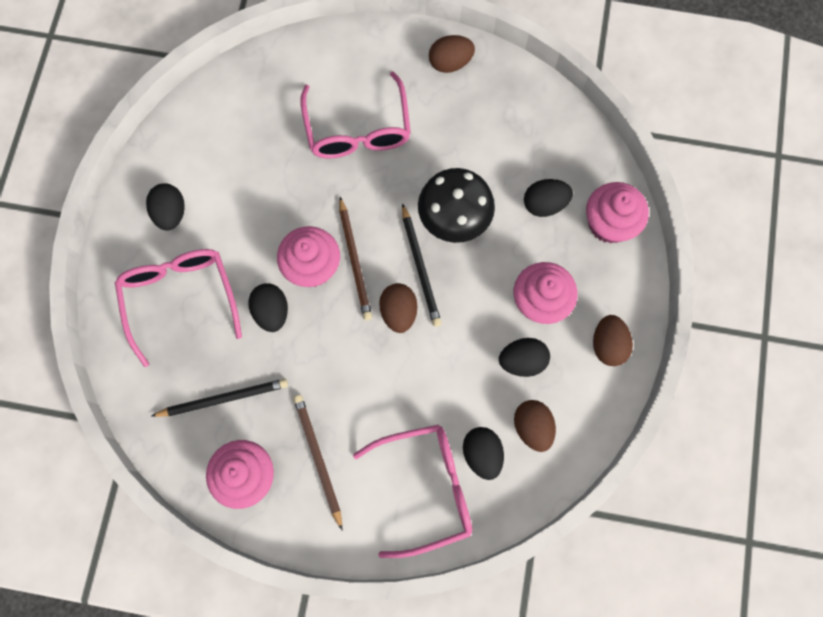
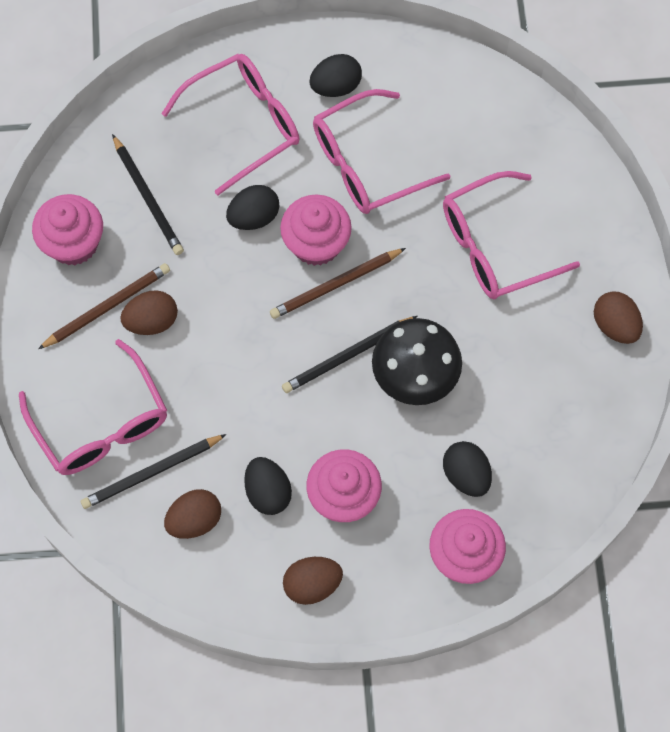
camera: 75 degrees right, 5 degrees down
(252, 207) = (366, 163): none -> pink glasses
(398, 312) = (289, 346): brown egg -> brown egg (152, 321)
(482, 454) = (152, 473): black egg -> black pencil

